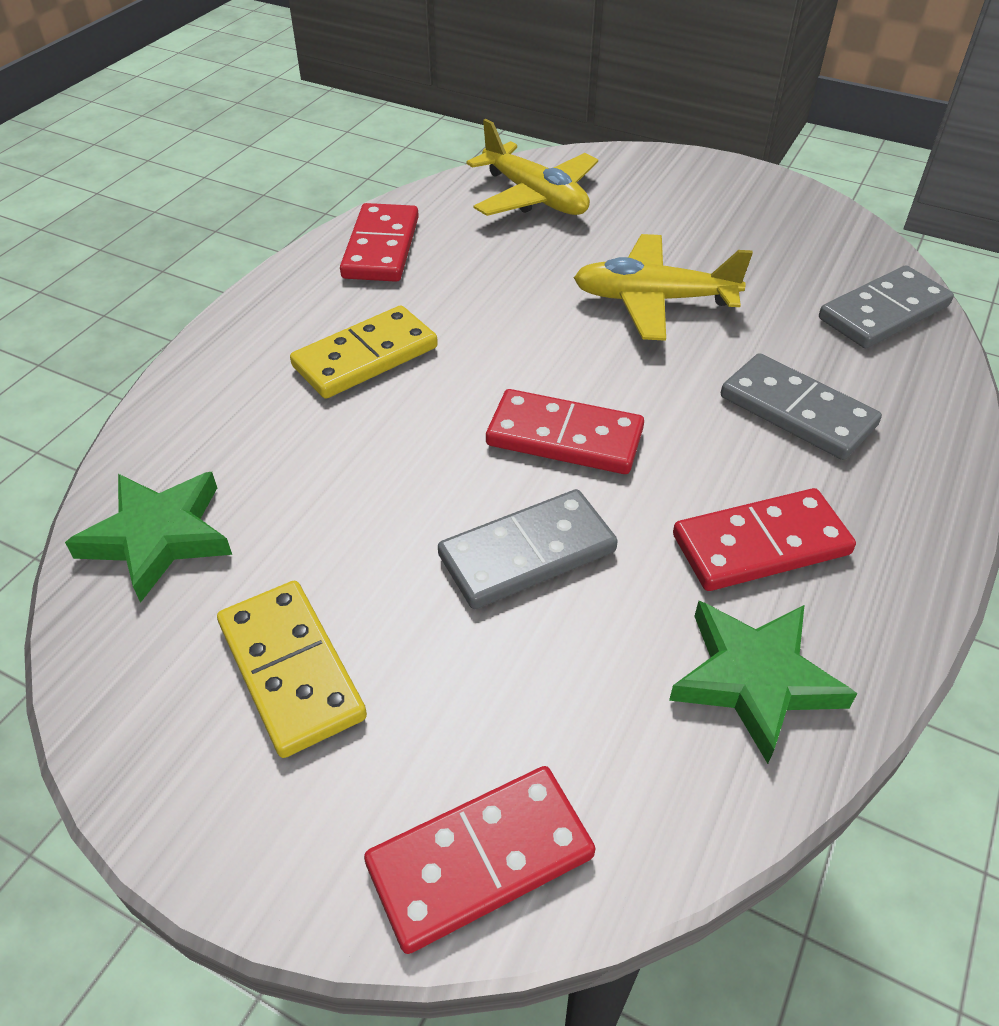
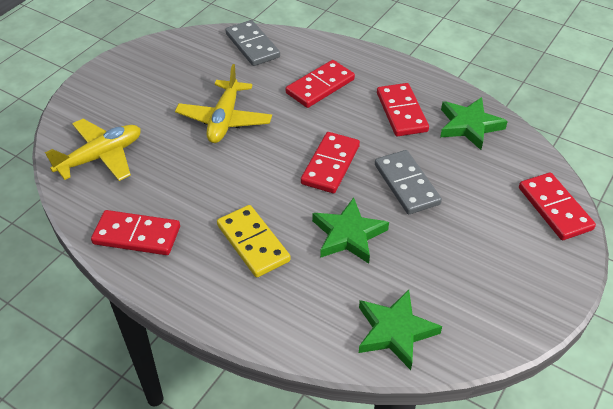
camera: 85 degrees left, 0 degrees up
(290, 670) = (476, 269): yellow domino -> none
(384, 469) = (348, 235): none -> green star
(797, 411) = (320, 86): grey domino -> red domino

